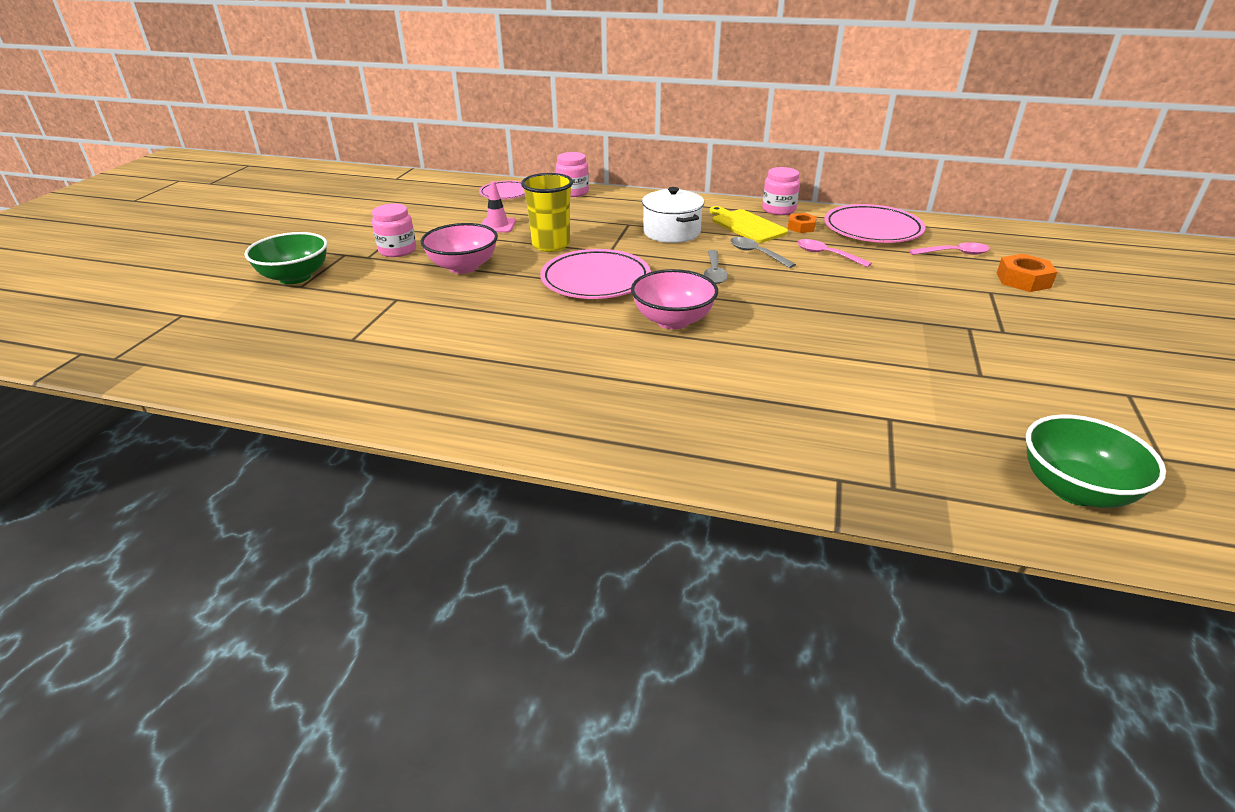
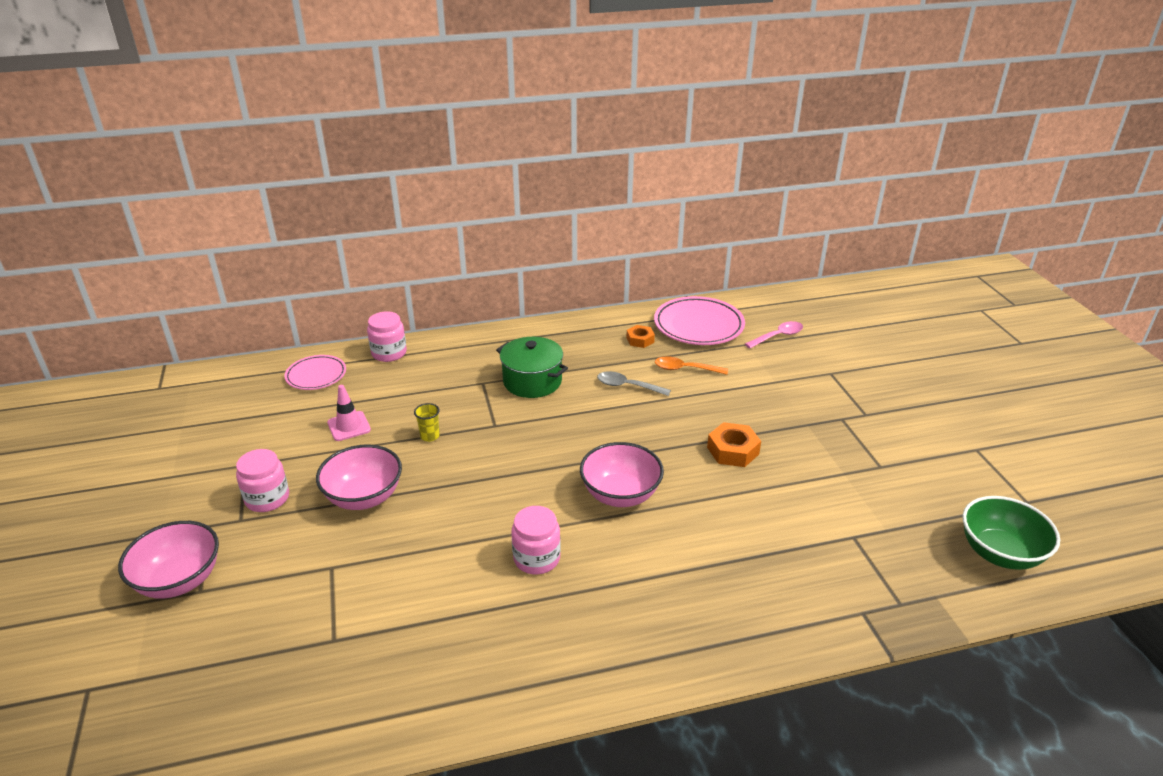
camera: 30 degrees left, 0 degrees up
(295, 277) = (179, 580): green bowl -> pink bowl
(551, 245) = (430, 436): yellow cup -> yellow cup, size x0.47
(595, 280) = (512, 469): pink plate -> none
(671, 232) = (532, 381): white pot -> green pot
(714, 273) = (610, 422): grey spoon -> none
(746, 225) = (592, 352): yellow cutting board -> none
(778, 210) = (605, 322): pink jar -> pink jar (536, 558)
(826, 255) = (685, 369): pink spoon -> orange spoon
(1023, 280) = (843, 352): orange nut -> orange nut (733, 451)

